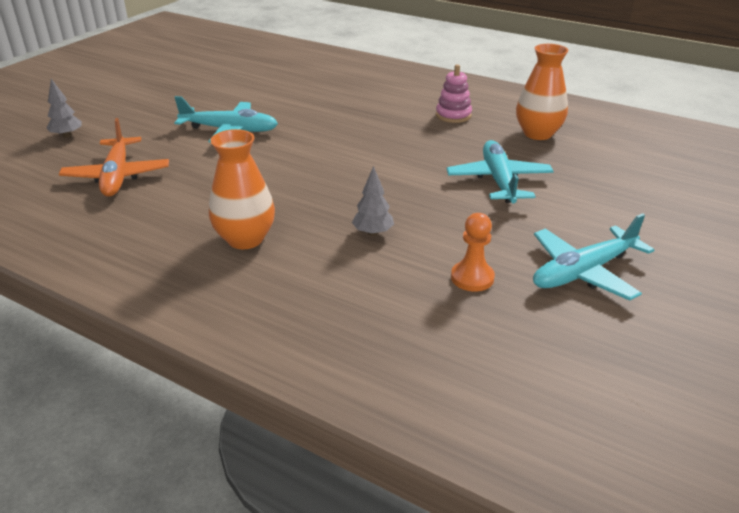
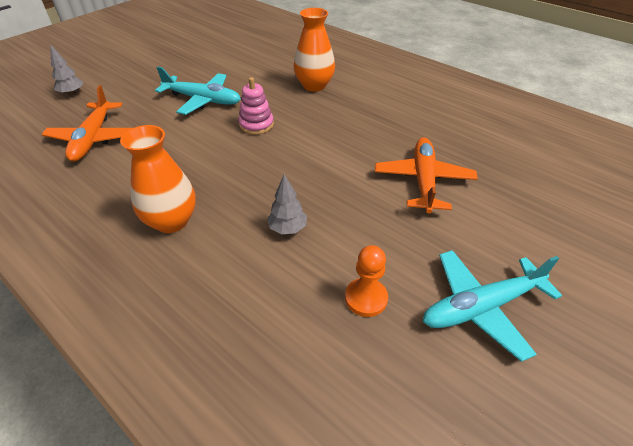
camera: 10 degrees right, 10 degrees up
(453, 115) = (401, 102): pink stacking toy -> pink stacking toy (256, 125)
(498, 181) = (423, 181): turquoise plane -> orange plane
(537, 134) = (474, 130): orange vase -> orange vase (314, 86)

